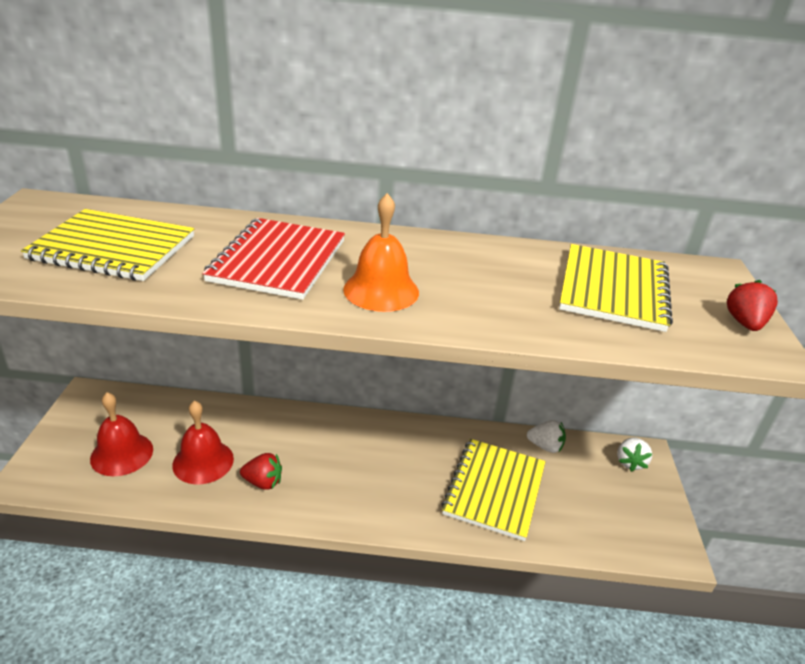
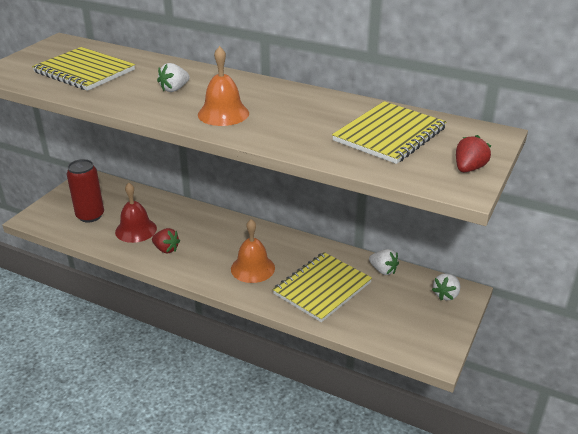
camera: 25 degrees right, 0 degrees up
(122, 454) = (90, 216): red bell -> red can
(278, 261) = (174, 89): red notebook -> white strawberry
(394, 483) = (252, 268): none -> orange bell

